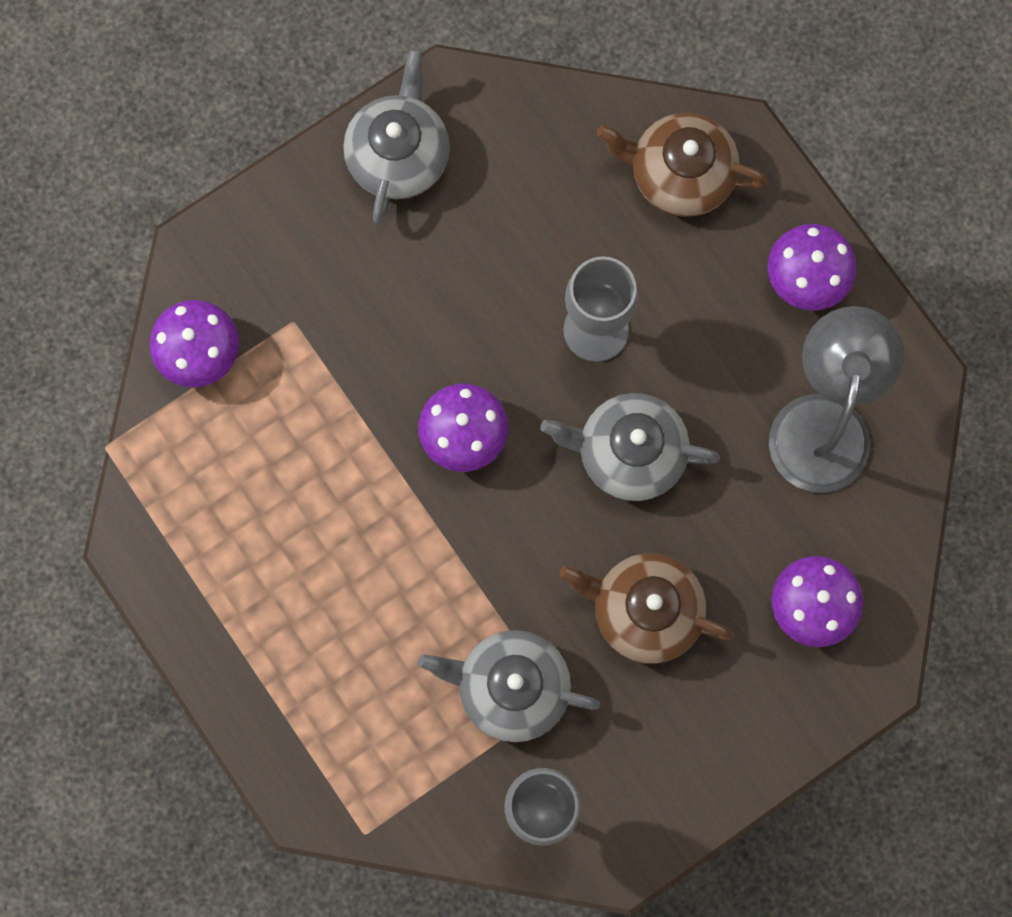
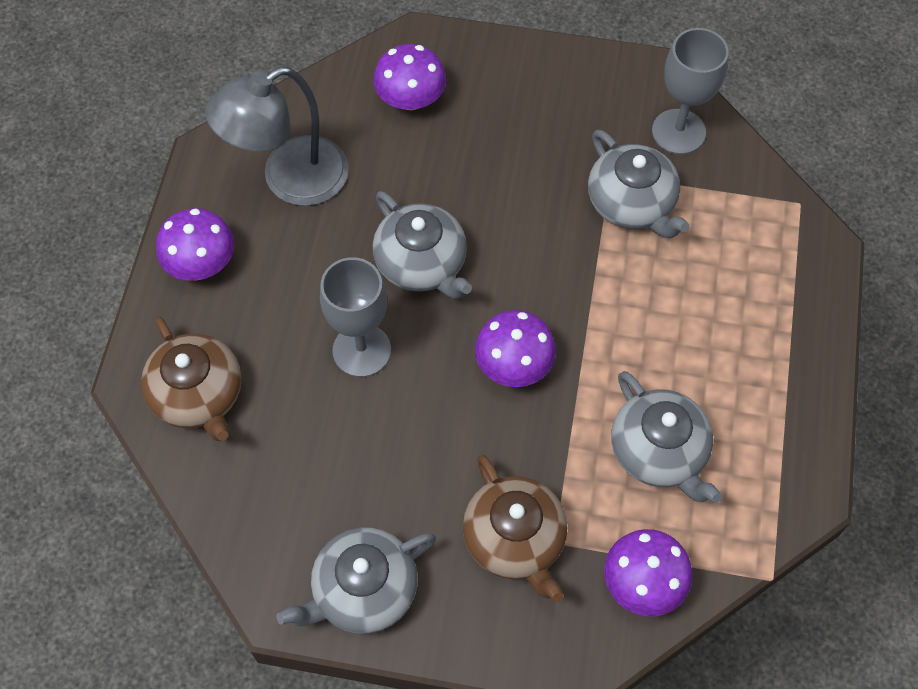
camera: 135 degrees left, 15 degrees down
(279, 471) = (659, 451): none -> grey teapot
(644, 610) = (508, 175): brown teapot -> brown teapot (515, 539)

